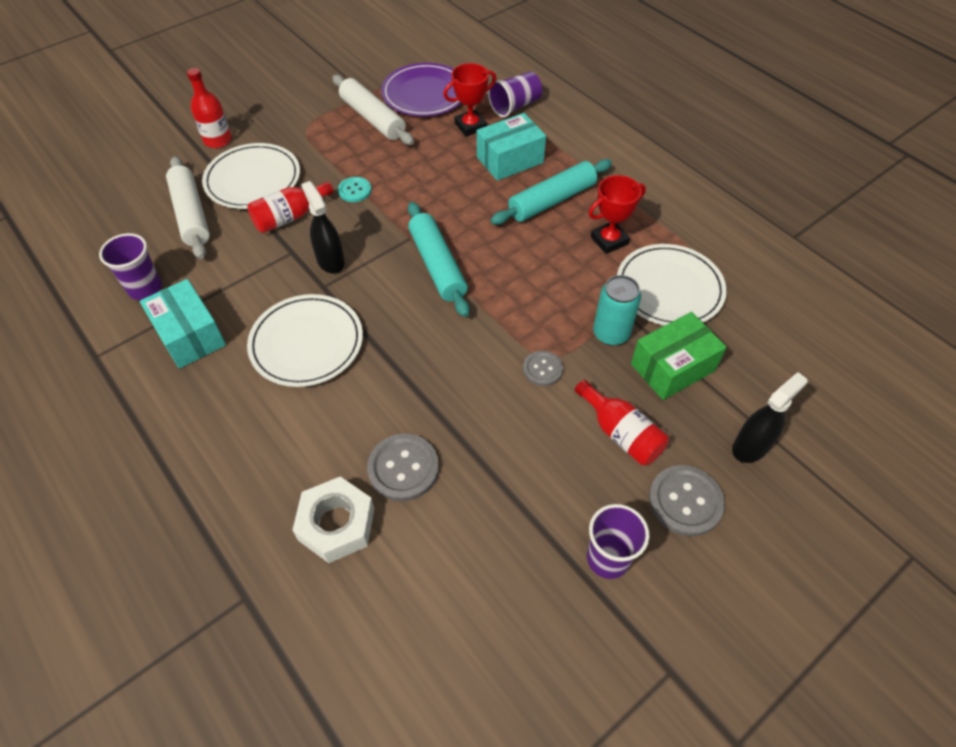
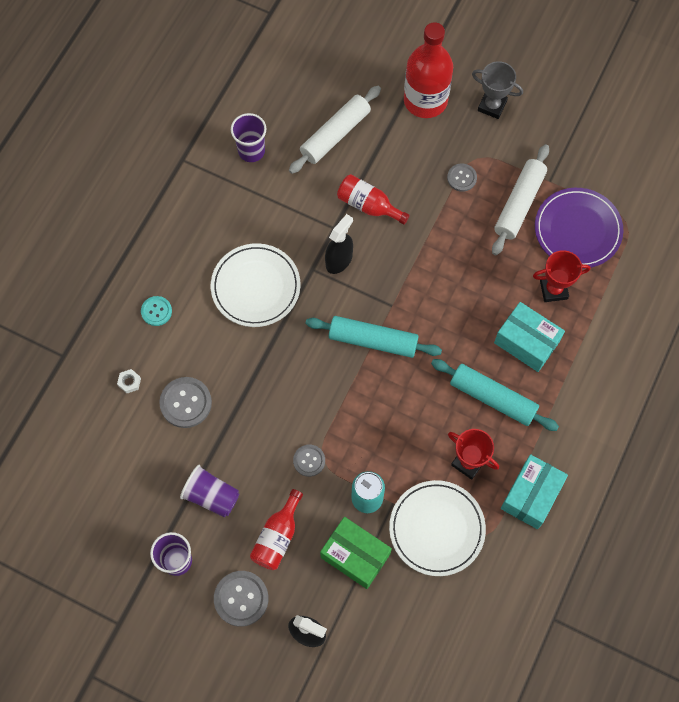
camera: 65 degrees right, 15 degrees up
(190, 335) = (226, 207): turquoise box -> turquoise box (531, 495)
(218, 140) = (425, 100): red bottle -> red bottle, size x1.70
(253, 180) = (394, 155): white plate -> none
(264, 102) = (492, 106): none -> grey trophy
(317, 144) = (461, 178): none -> grey button
(336, 524) = (129, 382): white nut -> white nut, size x0.43
(355, 190) = (423, 237): turquoise button -> turquoise button (156, 311)
(437, 265) = (373, 340): turquoise rolling pin -> turquoise rolling pin turned 60 degrees clockwise
(470, 126) = (553, 290): red trophy -> red trophy turned 45 degrees counterclockwise
(515, 106) = (604, 315): purple cup -> purple cup (211, 496)

